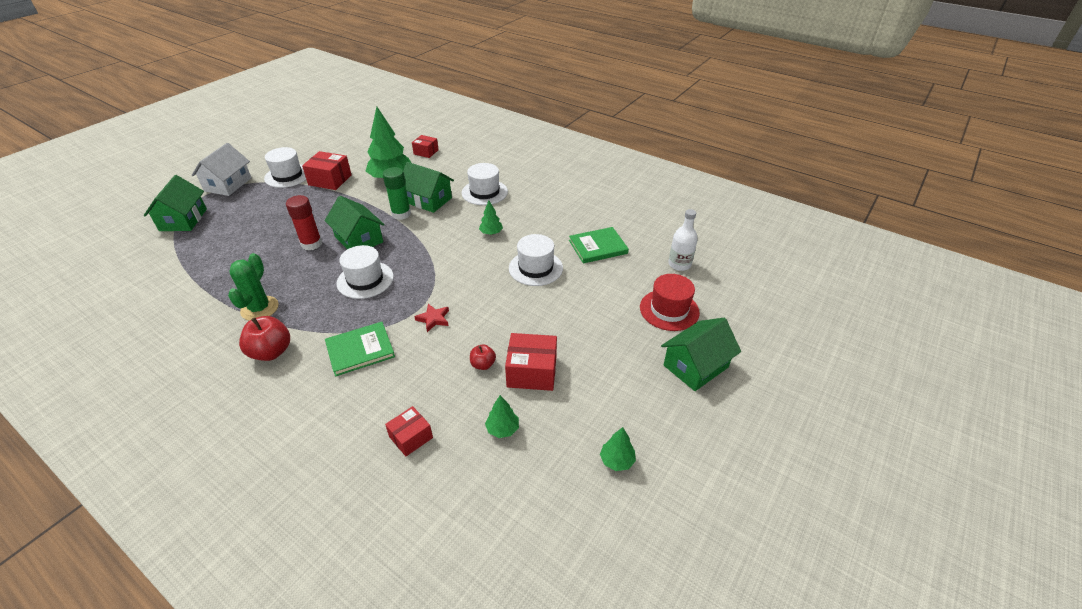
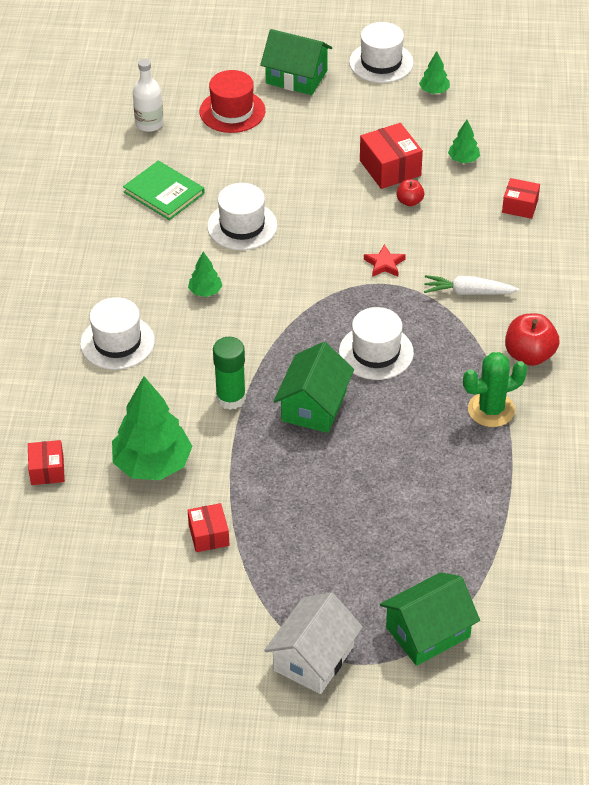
camera: 120 degrees left, 5 degrees up
(228, 184) = (313, 658): white house -> white house turned 45 degrees counterclockwise
(287, 176) = (236, 599): white hat -> white hat (381, 62)
(311, 244) = (359, 446): red glue stick -> none
(330, 180) = (208, 535): red box -> red box, size x0.63
(360, 350) = (468, 292): green book -> white carrot
(428, 200) = (179, 389): green house -> none

